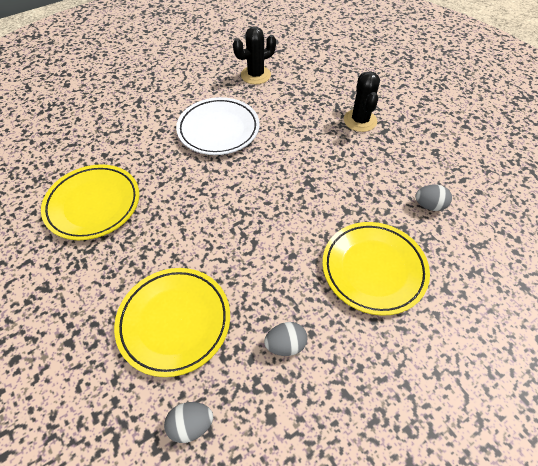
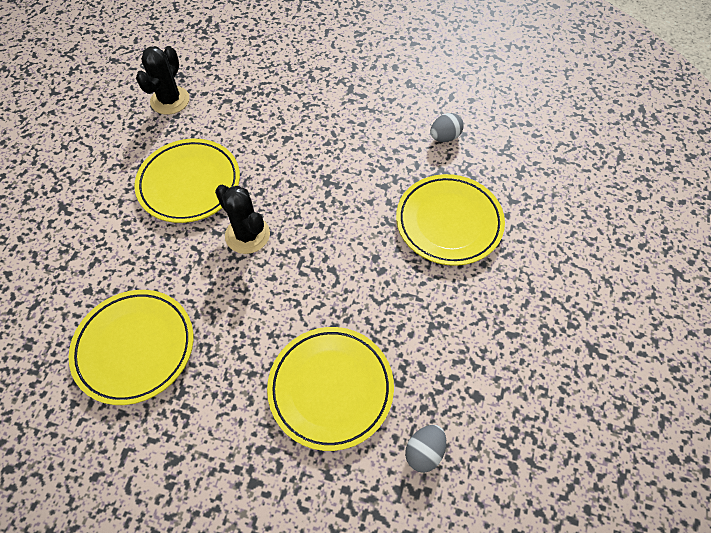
camera: 40 degrees left, 5 degrees up
(218, 130) = (189, 184): white plate -> yellow plate
(285, 344) = (437, 334): grey egg -> none
(360, 120) = (320, 91): black cactus -> black cactus (247, 235)

